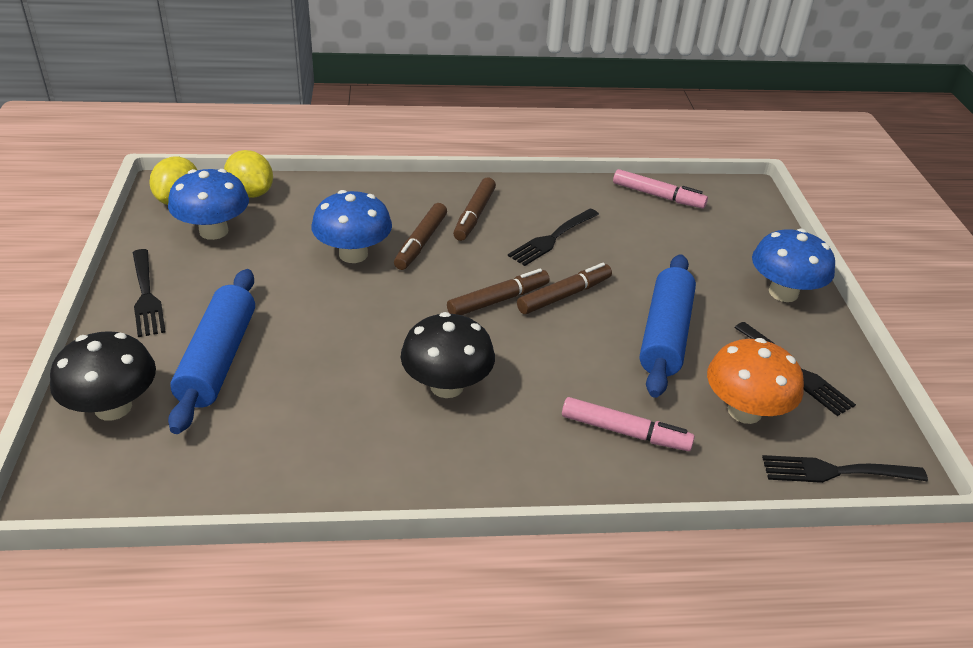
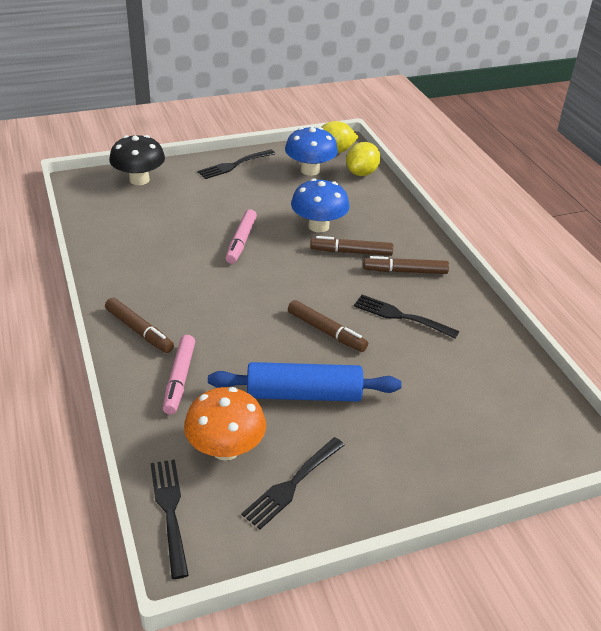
camera: 75 degrees right, 0 degrees up
(218, 359) = (189, 201): blue rolling pin -> none
(447, 386) = (198, 289): black mushroom -> none
(498, 300) = (302, 298): brown marker -> brown marker (139, 331)
(658, 196) = (520, 376): pink marker -> pink marker (241, 241)
(783, 293) = (411, 476): blue mushroom -> none

